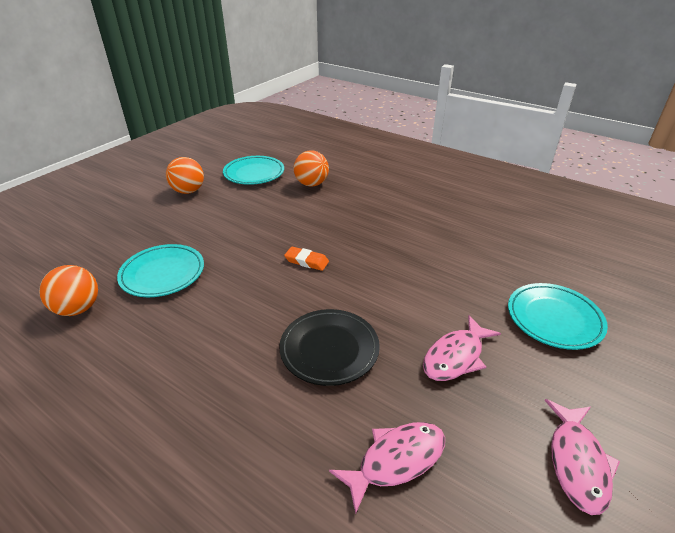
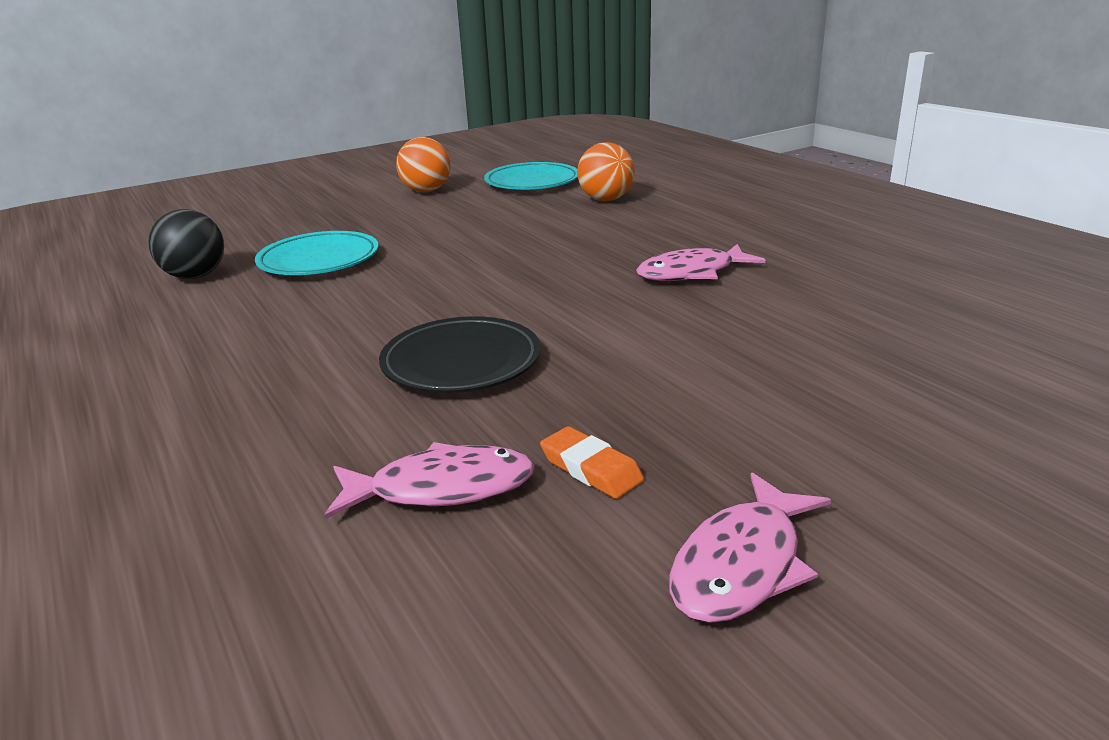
camera: 25 degrees right, 10 degrees down
(78, 309) = (195, 276): orange ball -> black ball
(306, 261) = (519, 273): orange eraser -> orange eraser (591, 468)
(456, 356) = (649, 404): pink fish -> pink fish (692, 273)
(554, 319) = (879, 395): turquoise plate -> none

